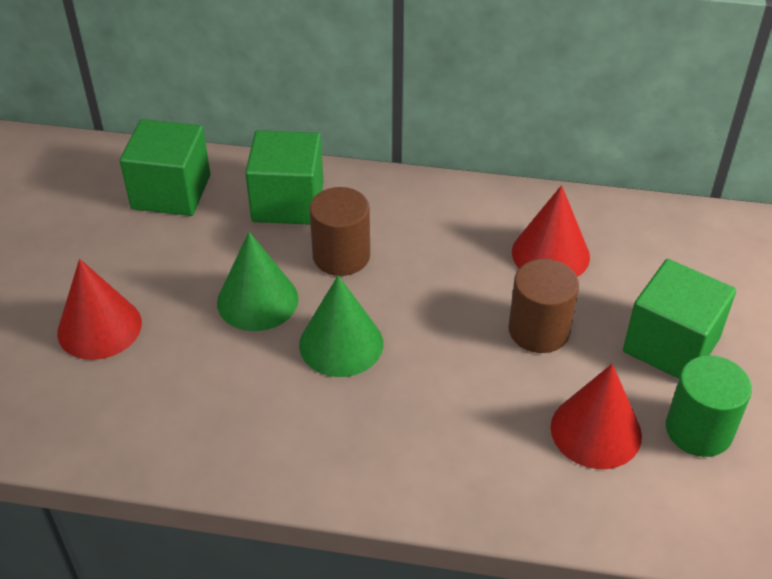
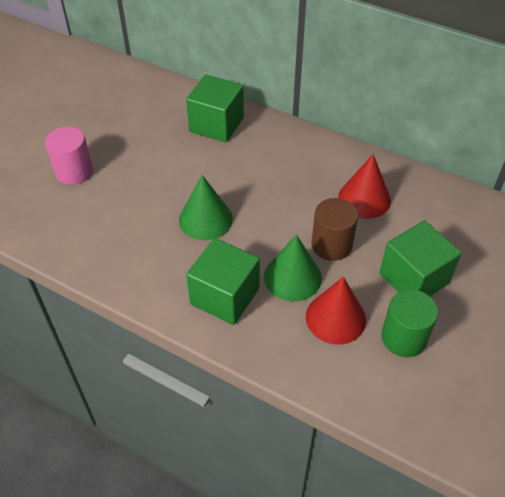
camera: 20 degrees right, 5 degrees up
(99, 327) = (74, 171): red cone -> pink cylinder
(171, 192) = (151, 102): green cube -> green cube (225, 296)
(257, 300) = (169, 179): green cone -> green cone (292, 277)
(341, 256) = (232, 166): brown cylinder -> none

